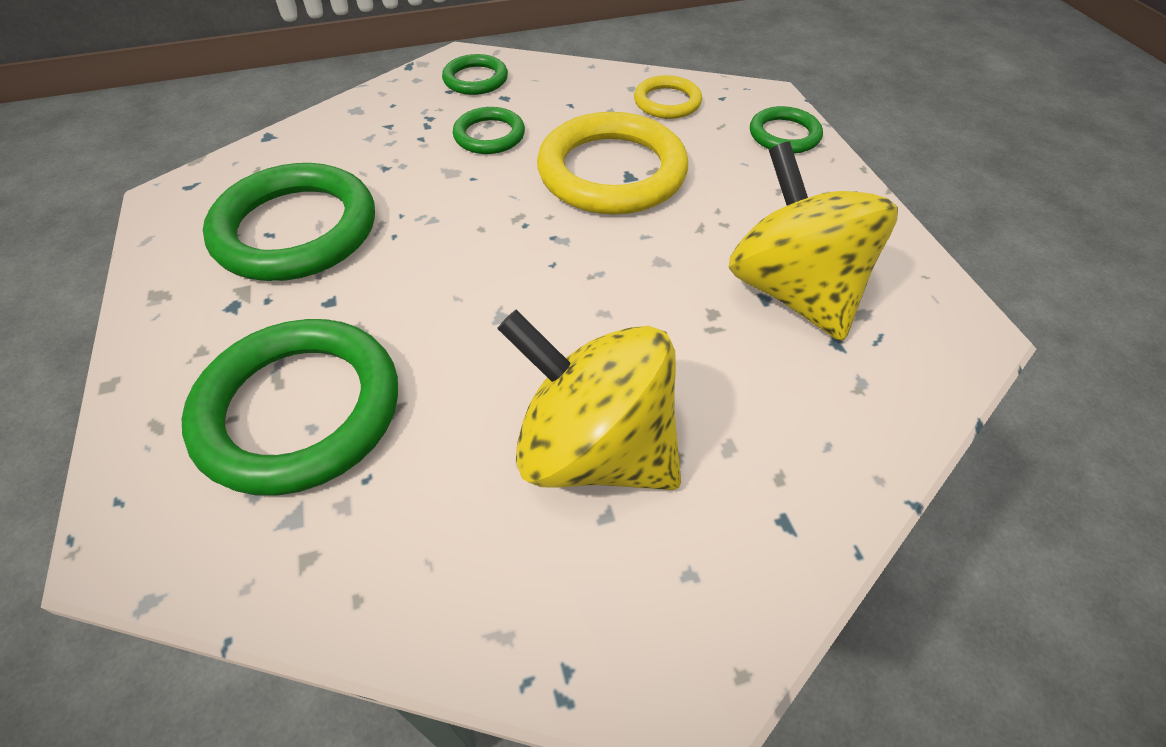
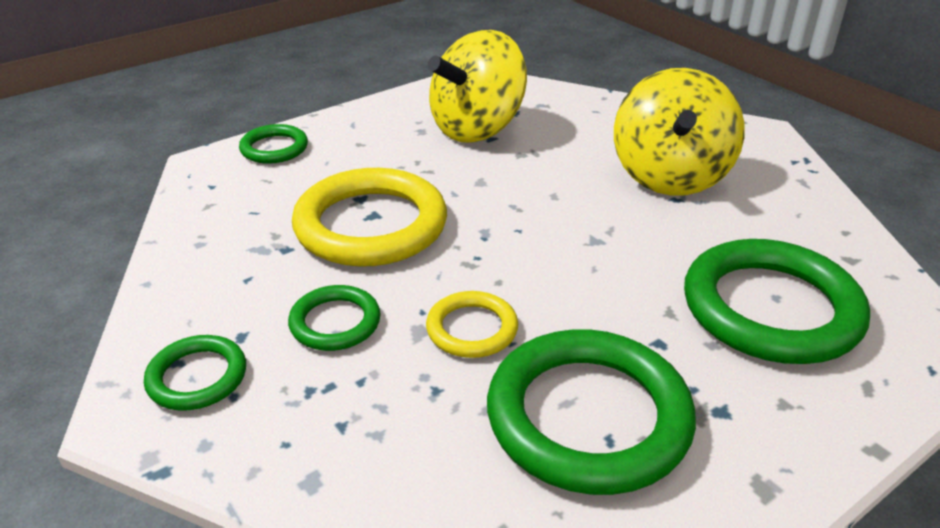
camera: 110 degrees left, 15 degrees down
(667, 102) = (228, 215): yellow ring -> yellow ring (472, 329)

